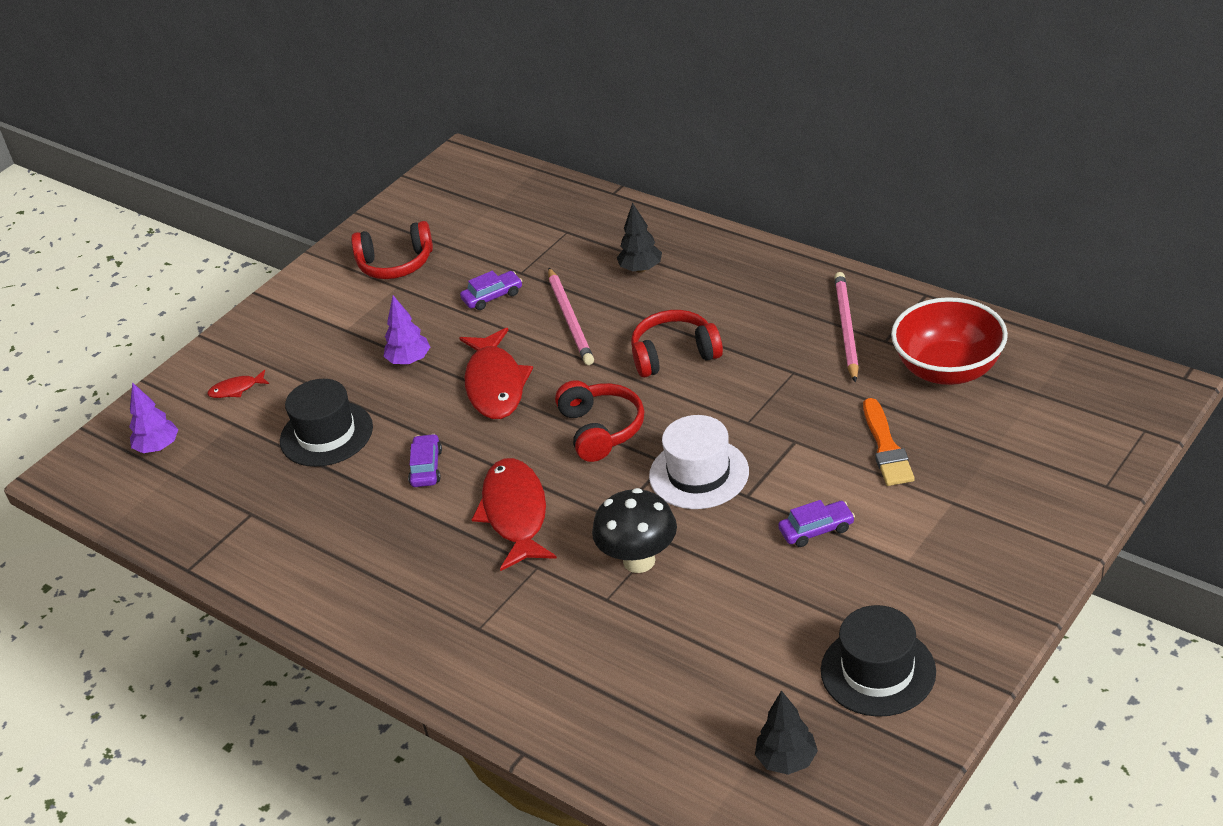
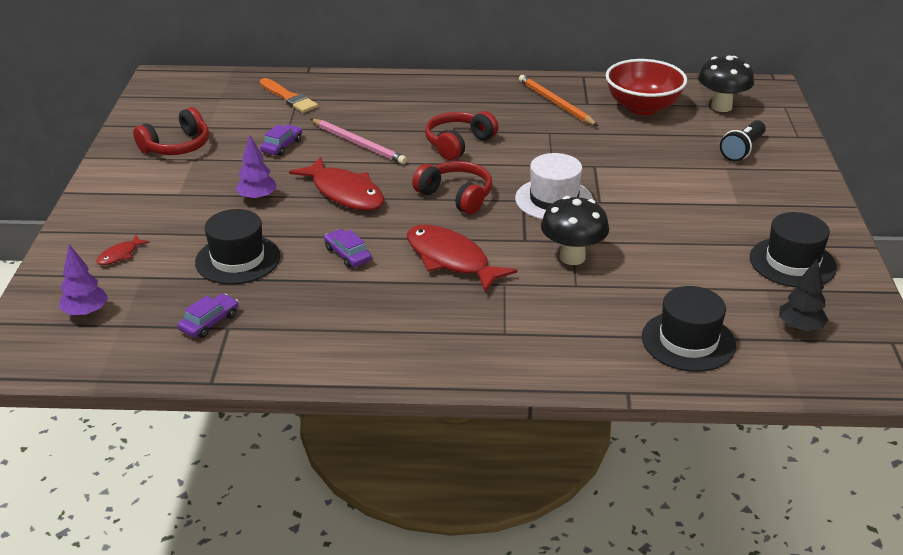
camera: 40 degrees left, 5 degrees down
(641, 269) = (378, 106): black tree -> none
(647, 721) = (688, 341): none -> black hat
(816, 530) = (665, 205): purple car -> purple car (209, 322)
(846, 329) = (556, 103): pink pencil -> orange pencil
(886, 447) = (654, 153): orange brush -> orange brush (289, 98)
(1004, 481) = (742, 150): none -> black flashlight
(1054, 402) = (721, 107): none -> black mushroom

